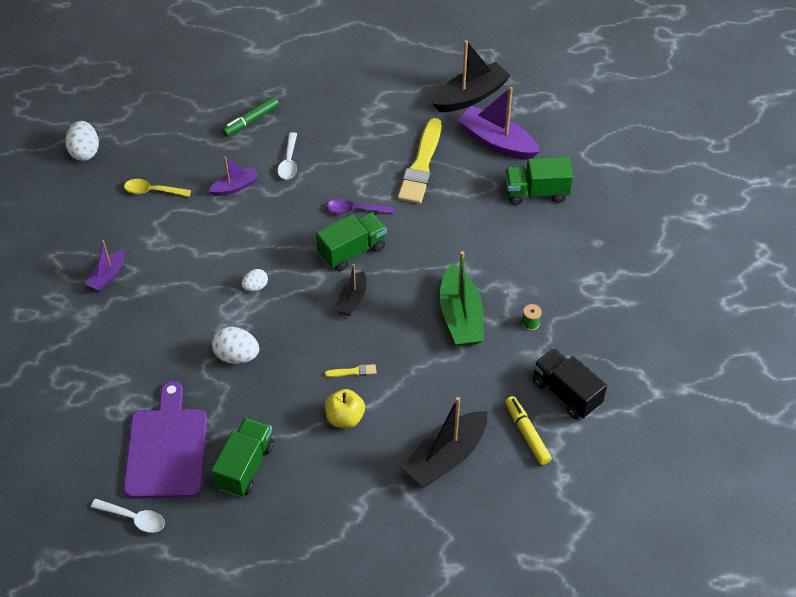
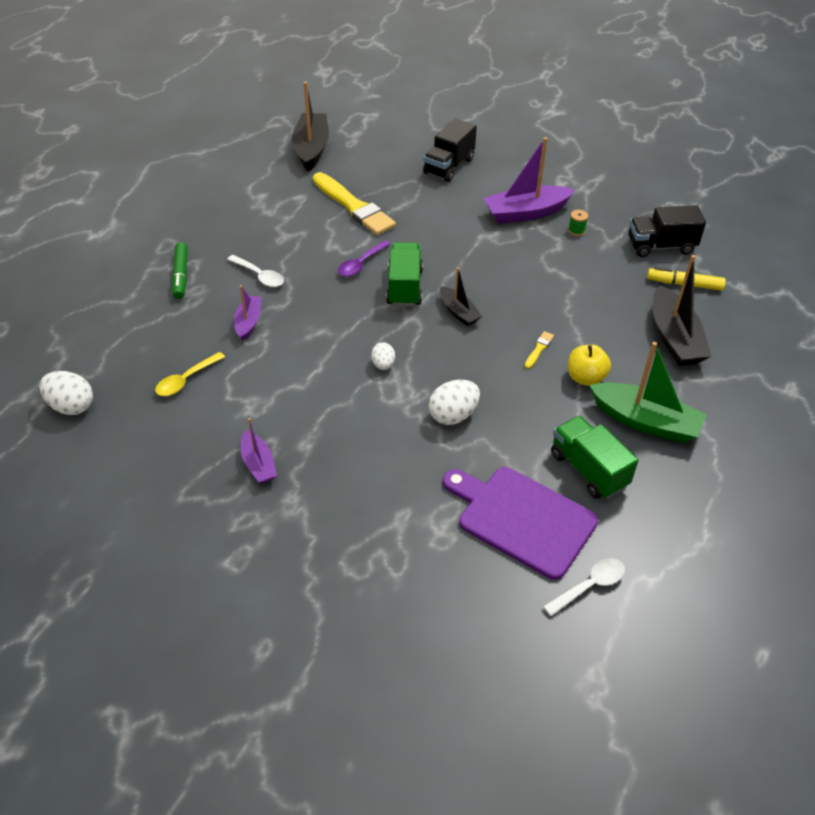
camera: 55 degrees left, 5 degrees down
(460, 316) = (535, 262): green boat -> green boat (645, 421)
(497, 142) = (375, 159): purple boat -> purple boat (526, 213)
(536, 192) = (449, 166): green truck -> black truck

